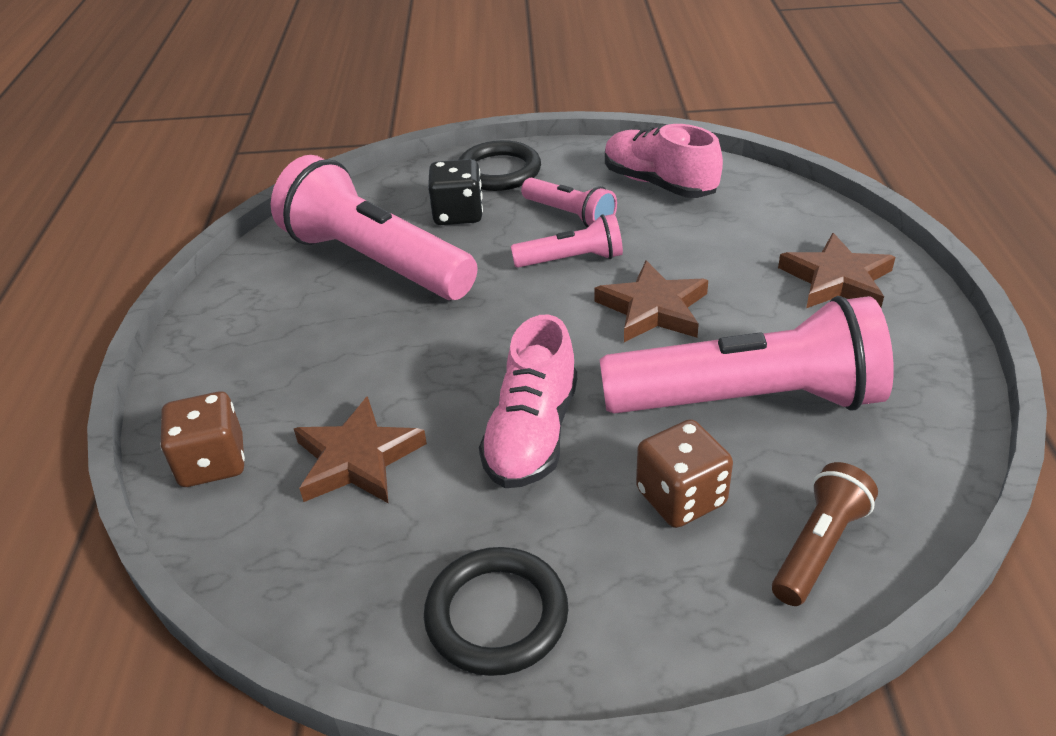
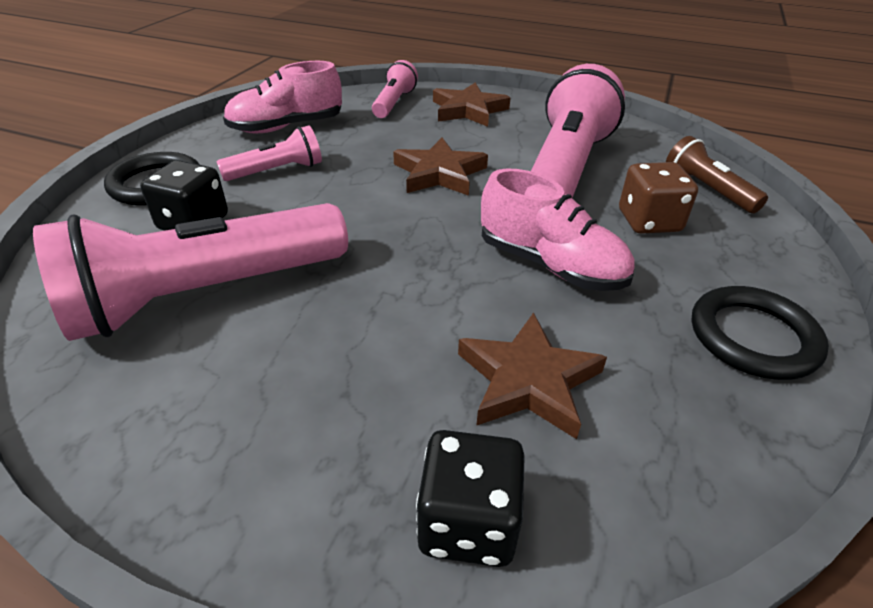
camera: 70 degrees left, 0 degrees up
(212, 462) = (468, 522): brown dice -> black dice
(571, 260) = (340, 187): pink flashlight -> pink flashlight (394, 103)

